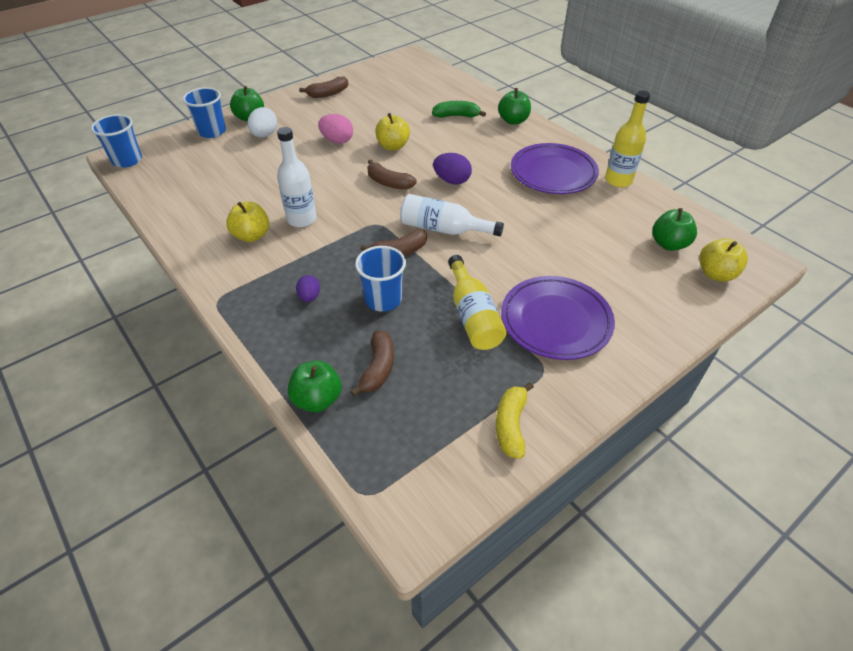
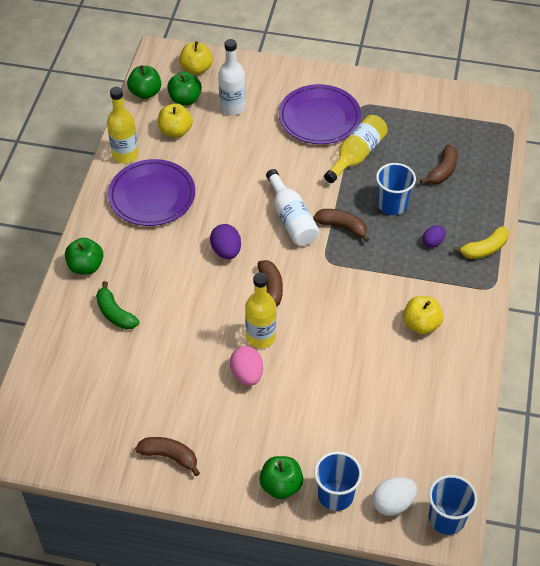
camera: 130 degrees left, 5 degrees up
(264, 135) = (296, 442): white egg -> white egg (393, 503)
(301, 219) = (371, 309): white bottle -> white bottle (232, 107)
(317, 399) = (490, 181): green apple -> green apple (145, 93)
(356, 159) = (261, 337): none -> yellow bottle
(378, 368) = (442, 171): brown banana -> brown banana turned 150 degrees clockwise
(393, 146) = (214, 325): yellow apple -> yellow apple (175, 131)
(511, 425) = (413, 100): yellow banana -> yellow banana (484, 249)

